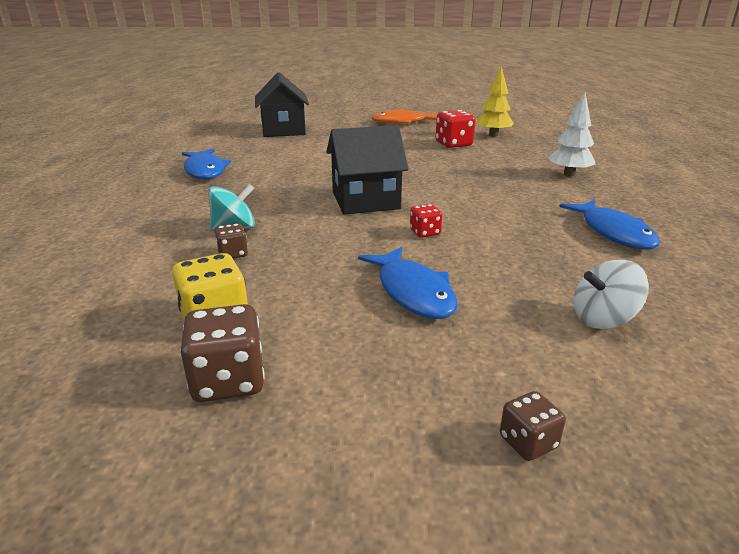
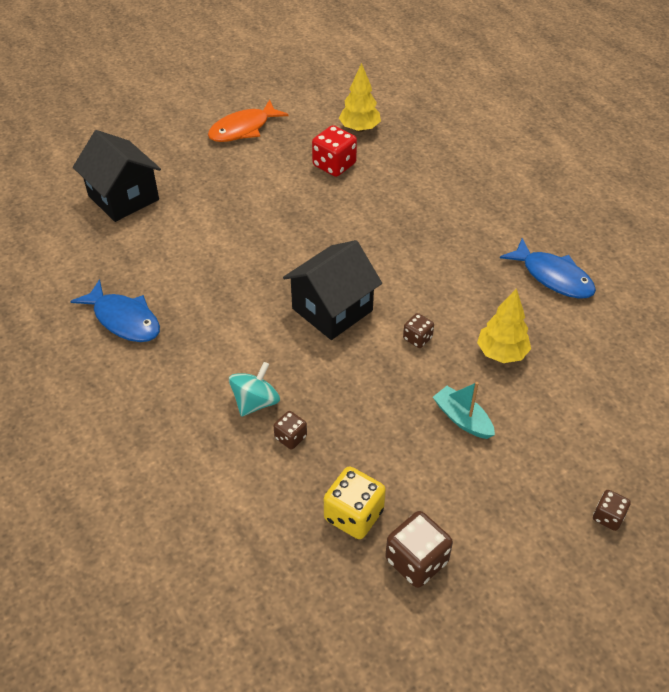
camera: 30 degrees left, 20 degrees up
(413, 292) = (462, 419): blue fish -> turquoise boat
(425, 232) = (417, 338): red dice -> brown dice
(505, 263) = (501, 353): none -> yellow tree
(569, 174) = (474, 190): white tree -> none
(602, 319) = (594, 390): white spinning top -> none

